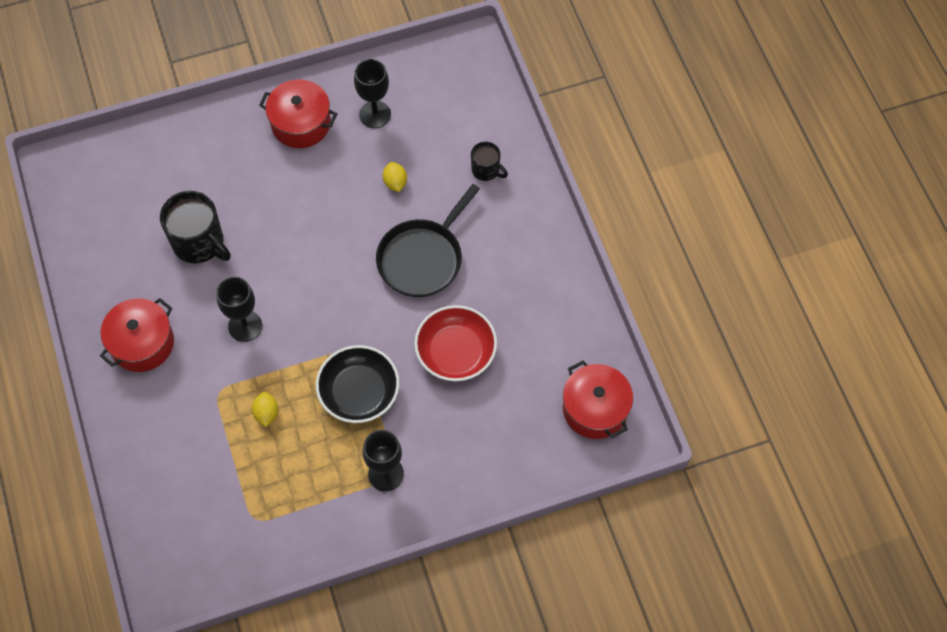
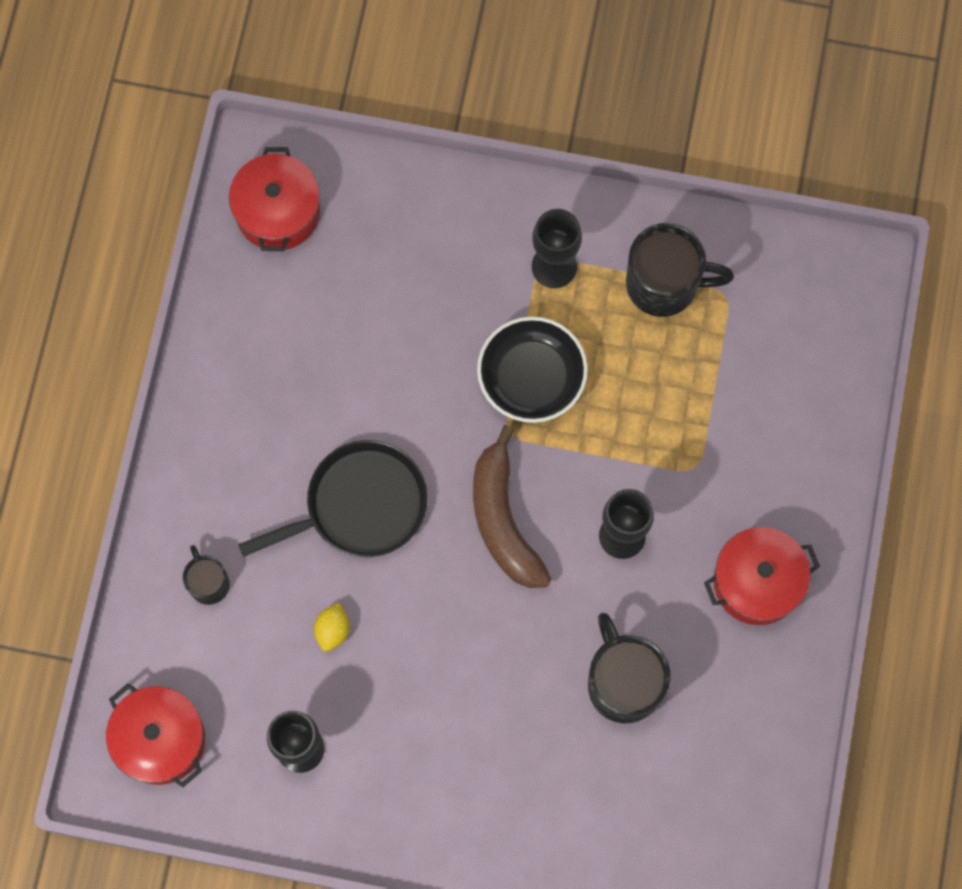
camera: 150 degrees left, 10 degrees up
(266, 413) = (651, 411): yellow lemon -> none
(301, 123) = (404, 790): red pot -> red pot (160, 740)
(302, 503) = (664, 284): none -> black mug
(327, 296) = (503, 520): none -> brown banana
(456, 352) = (392, 365): red bowl -> none

